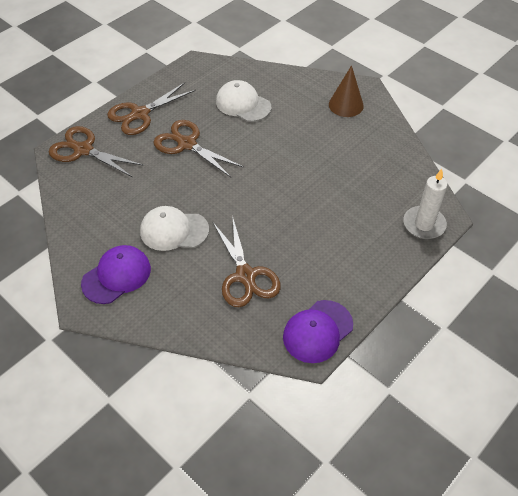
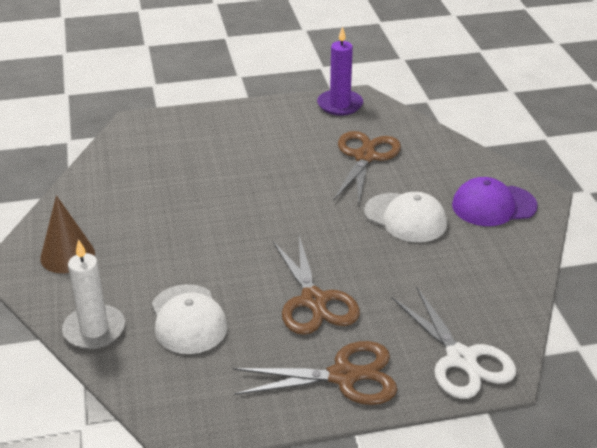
camera: 145 degrees left, 15 degrees down
(83, 150) = (461, 359): brown scissors -> white scissors
(317, 331) = (340, 105): purple cap -> purple candle
(424, 224) = (161, 125): white candle -> white candle (94, 330)

